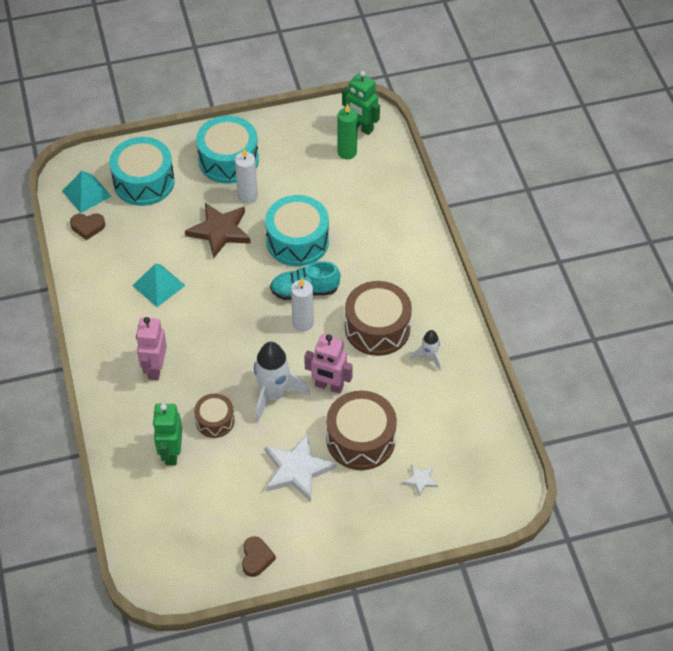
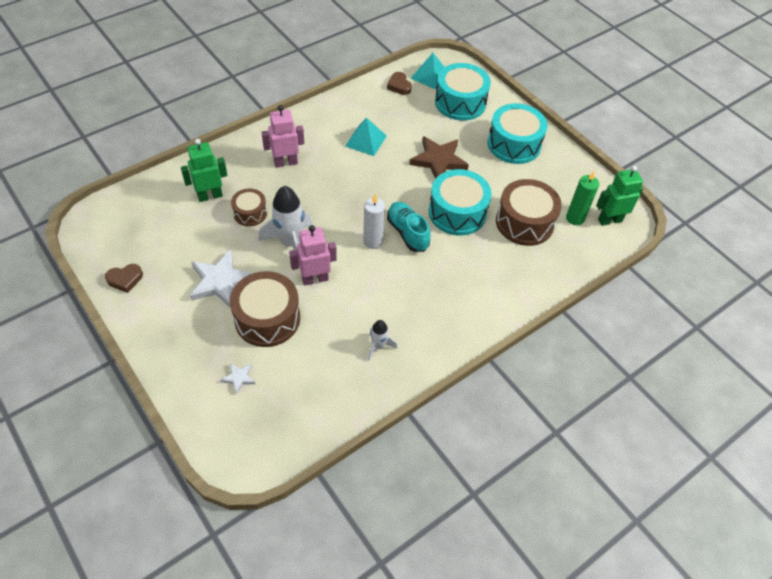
camera: 65 degrees right, 0 degrees up
(247, 196) = (484, 167): white candle -> none
(329, 386) = (315, 279): pink robot -> pink robot turned 75 degrees clockwise
(361, 127) = (609, 220): green robot -> green robot turned 60 degrees clockwise
(377, 328) = (393, 296): brown drum -> brown drum (524, 222)

